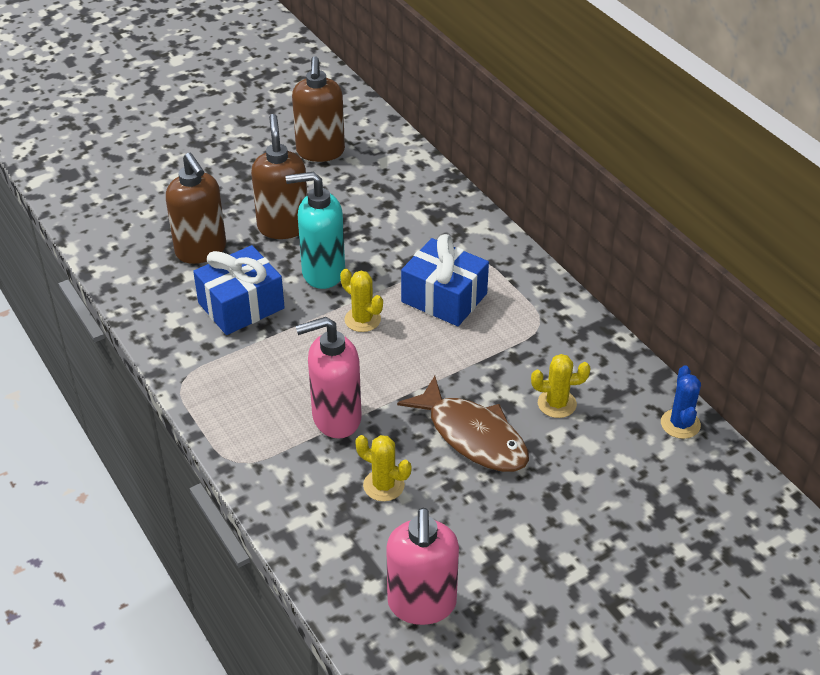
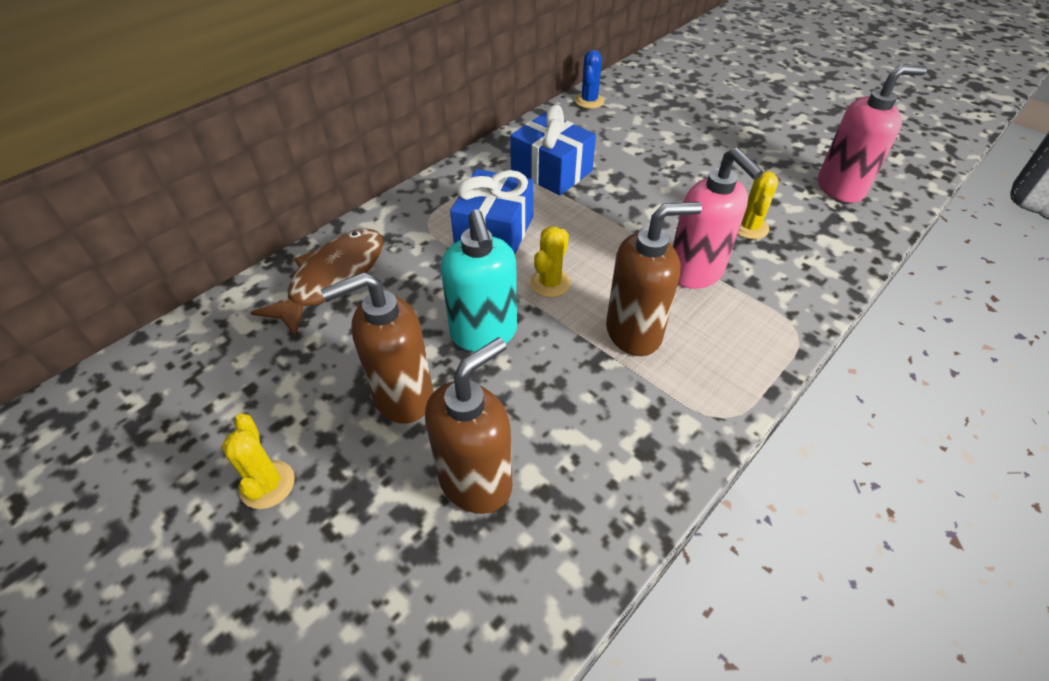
camera: 105 degrees left, 5 degrees up
(241, 306) = (571, 397): blue gift -> blue gift (551, 171)
(320, 152) = (221, 399): brown soap dispenser -> brown soap dispenser (634, 333)
(472, 436) = (662, 189): brown fish -> brown fish (332, 279)
(557, 404) = (600, 153): yellow cactus -> yellow cactus (267, 484)
(680, 424) = (589, 101): blue cactus -> blue cactus turned 60 degrees counterclockwise

